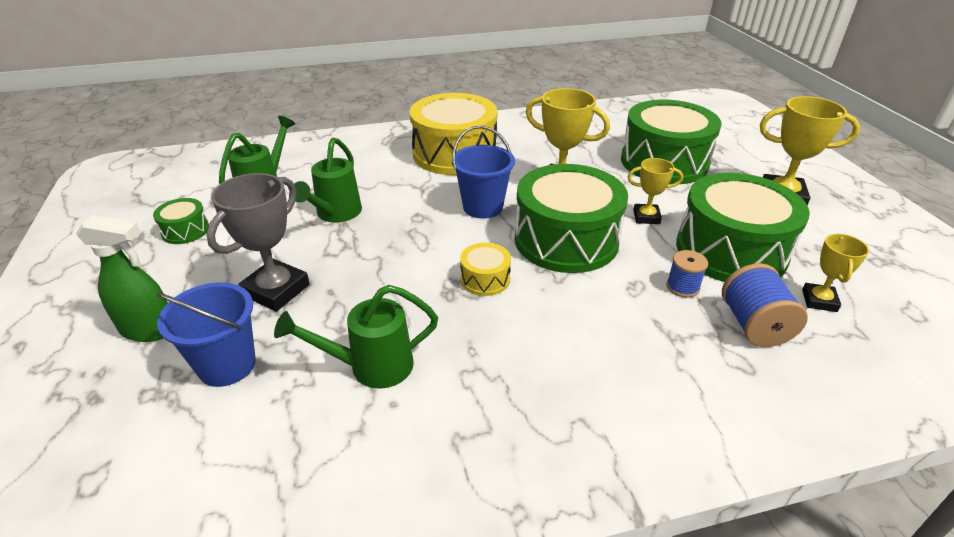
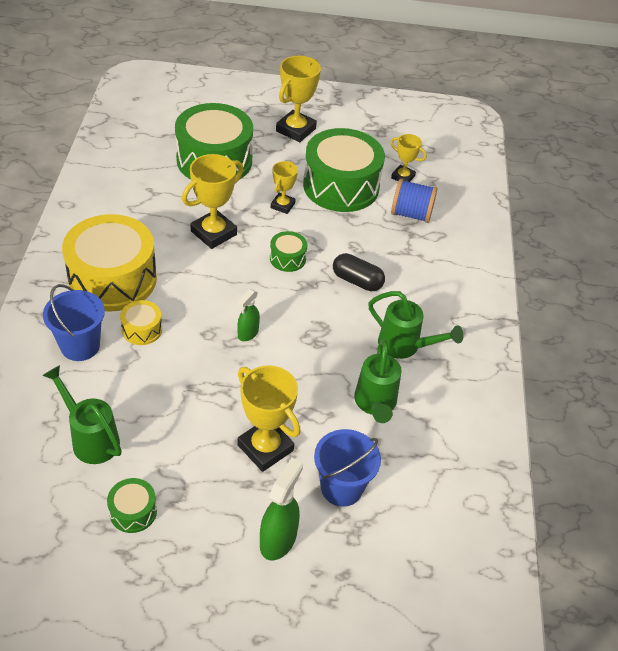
camera: 75 degrees left, 10 degrees up
(276, 290) = (265, 448): grey trophy -> yellow trophy
(335, 214) = (171, 389): green watering can -> green watering can (404, 346)
(433, 240) = (248, 333): none -> green spray bottle
(483, 207) = (217, 289): blue bucket -> blue bucket (80, 346)
(485, 279) = (311, 318): yellow drum -> yellow drum (142, 329)
(566, 240) = (287, 258): green drum -> green drum, size x0.44
(576, 302) = (357, 281): none -> black capsule
(682, 287) = (365, 225): blue spool -> none

